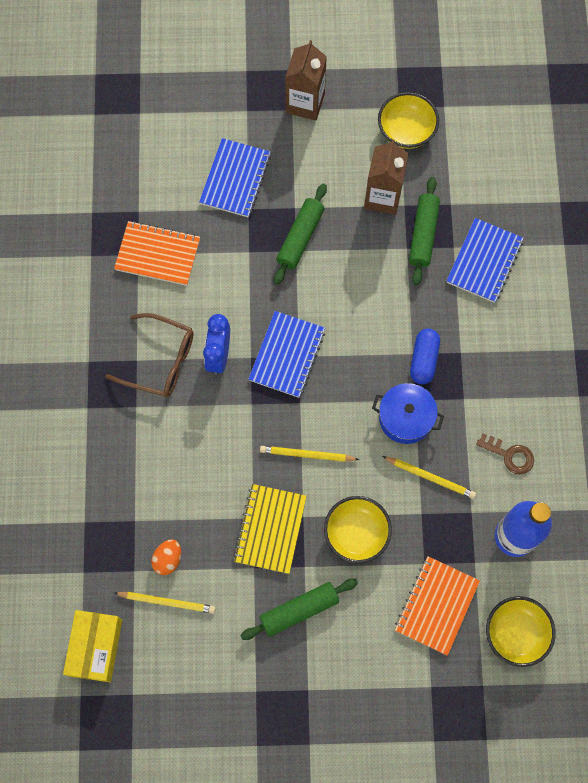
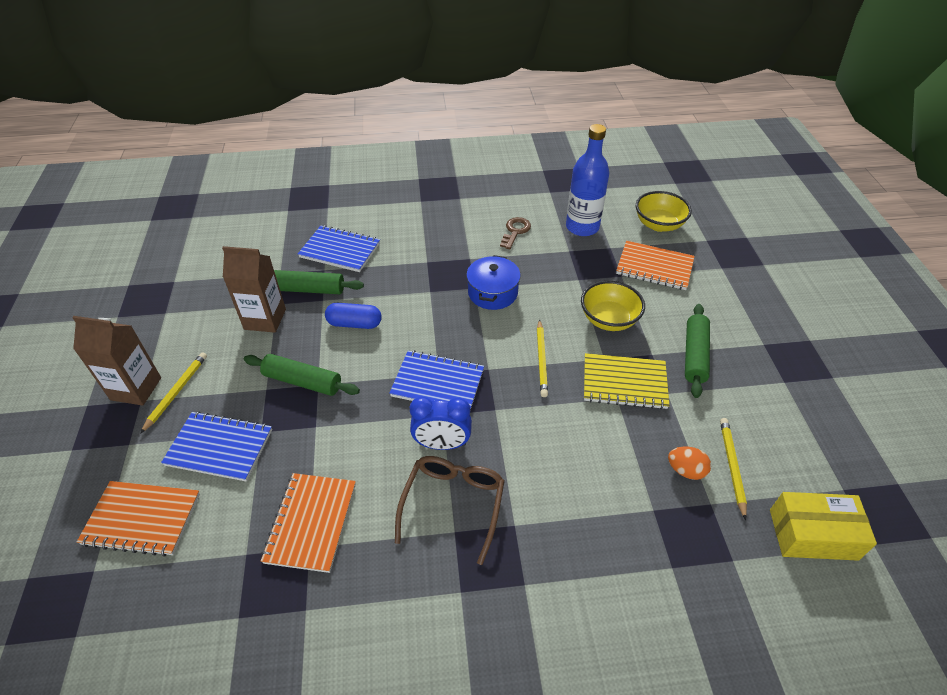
camera: 95 degrees left, 25 degrees down
(176, 135) = (142, 519): none -> orange notebook
(299, 610) = (694, 355): green rolling pin -> green rolling pin turned 45 degrees clockwise
(406, 131) = (194, 306): yellow bowl -> none
(423, 360) = (435, 284): blue capsule -> blue capsule (354, 324)
(430, 477) = (544, 275): yellow pencil -> yellow pencil (176, 392)

